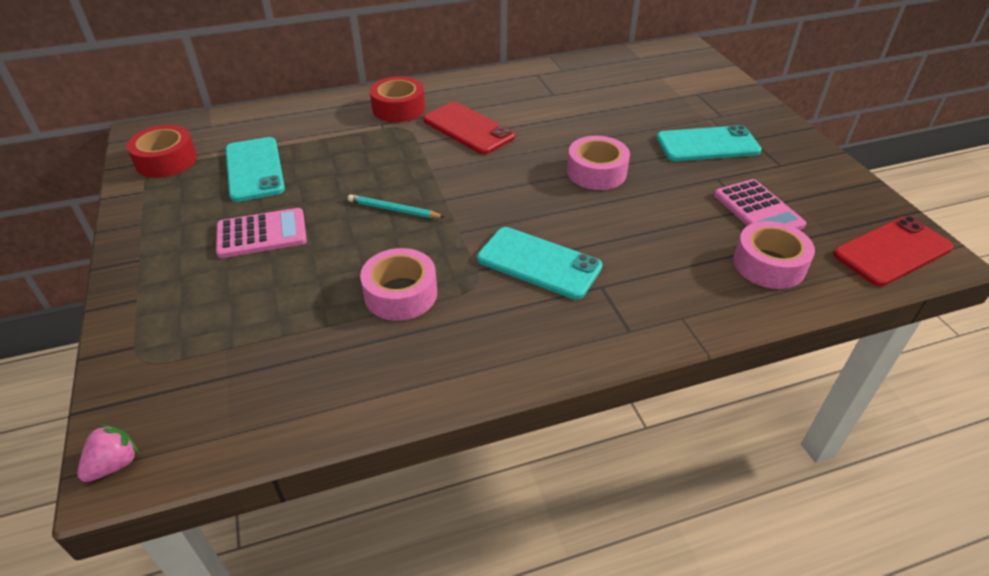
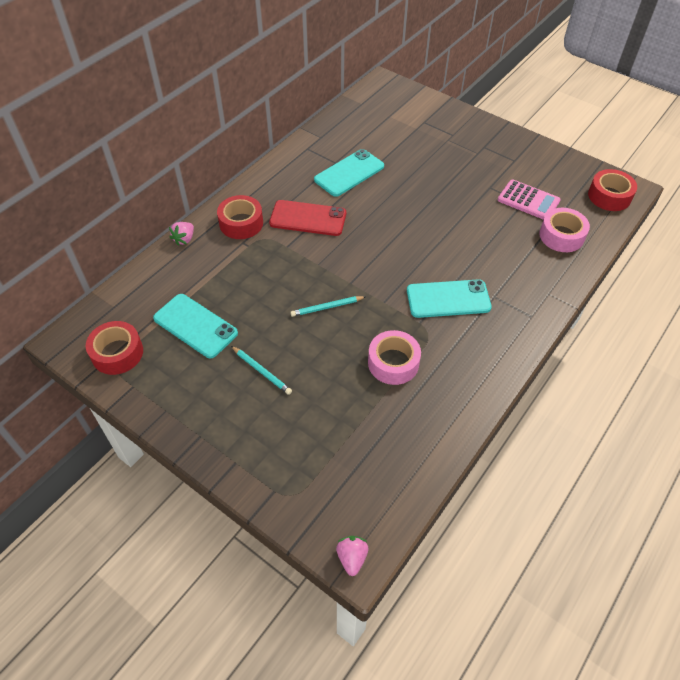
camera: 35 degrees left, 10 degrees up
(262, 234) = (261, 371): pink calculator -> turquoise pencil
(332, 101) = (184, 239): none -> pink strawberry
(596, 172) = (420, 215): pink tape -> none
(707, 144) = (463, 163): turquoise phone -> turquoise phone (349, 173)
(892, 251) = (609, 196): red phone -> red tape

